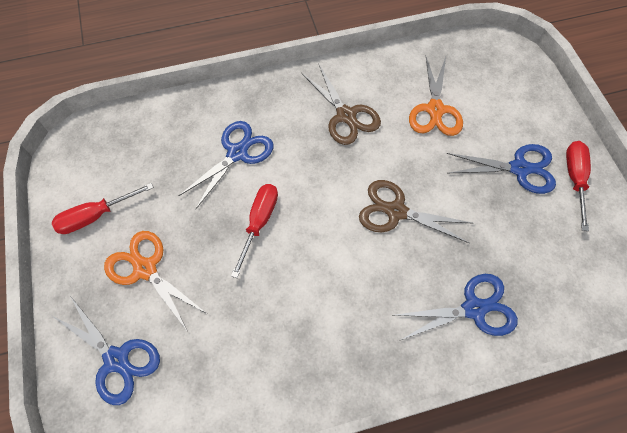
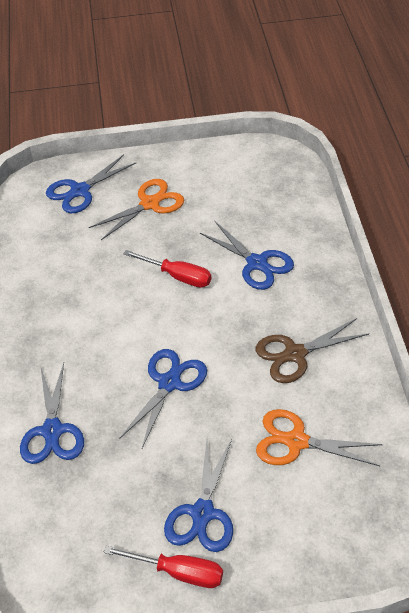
camera: 100 degrees right, 15 degrees down
(95, 216) = (205, 173): red screwdriver -> none
(396, 211) = (169, 383): brown scissors -> blue scissors

